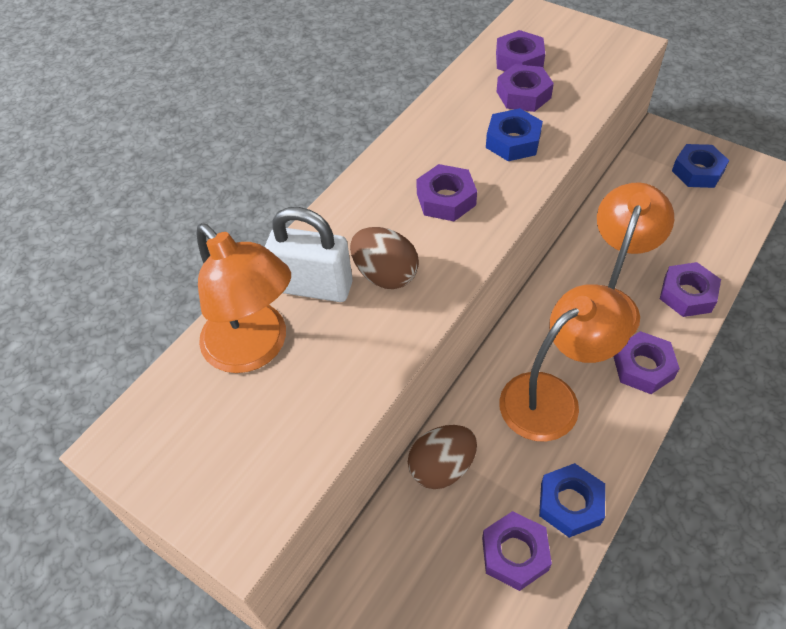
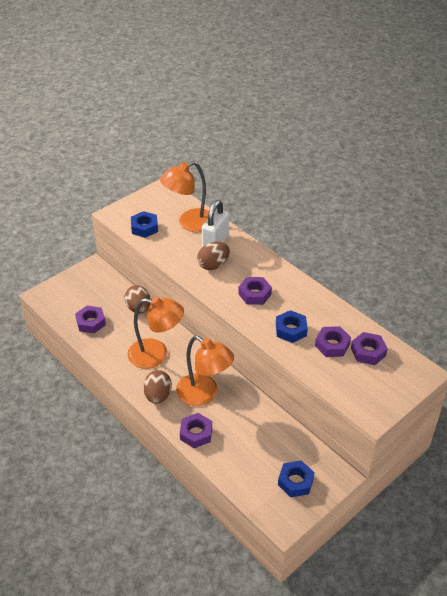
camera: 100 degrees right, 10 degrees down
(552, 397) = (156, 355): orange lamp -> orange lamp turned 60 degrees counterclockwise
(570, 504) = (102, 346): blue nut -> blue nut (144, 228)
(643, 367) = (158, 396): purple nut -> brown egg

